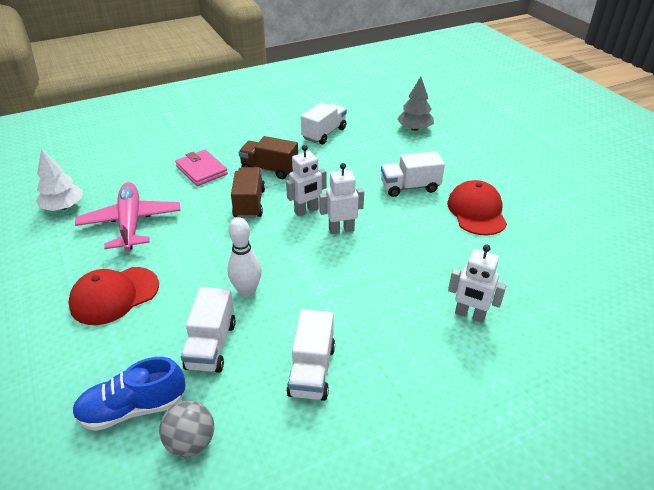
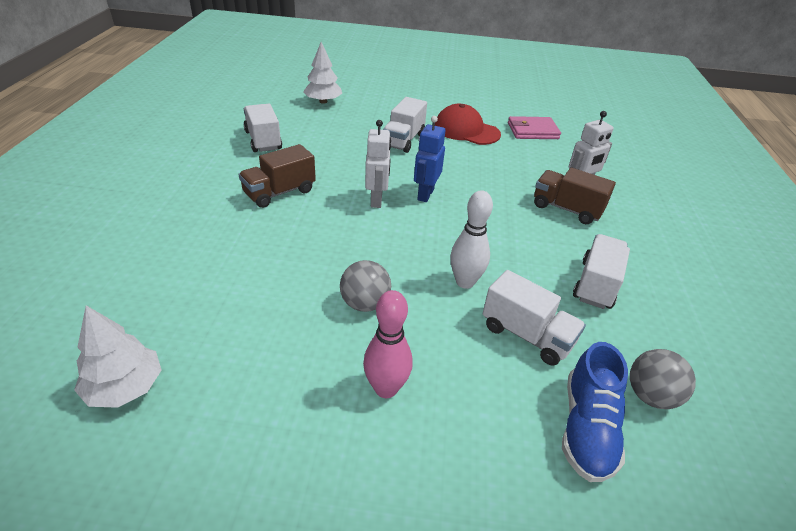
camera: 60 degrees left, 0 degrees up
(114, 295) = (386, 388): red cap -> pink bowling pin
(131, 223) = (252, 328): pink plane -> none
(185, 255) = (365, 303): none -> grey ball
(201, 170) = (216, 235): pink wallet -> pink wallet (532, 131)
(249, 203) = (323, 227): brown truck -> brown truck (566, 209)
(312, 370) = (596, 284): white truck -> white truck turned 105 degrees counterclockwise
(341, 229) = (425, 194): white robot -> blue robot
(414, 128) = (323, 101): grey tree -> white tree

